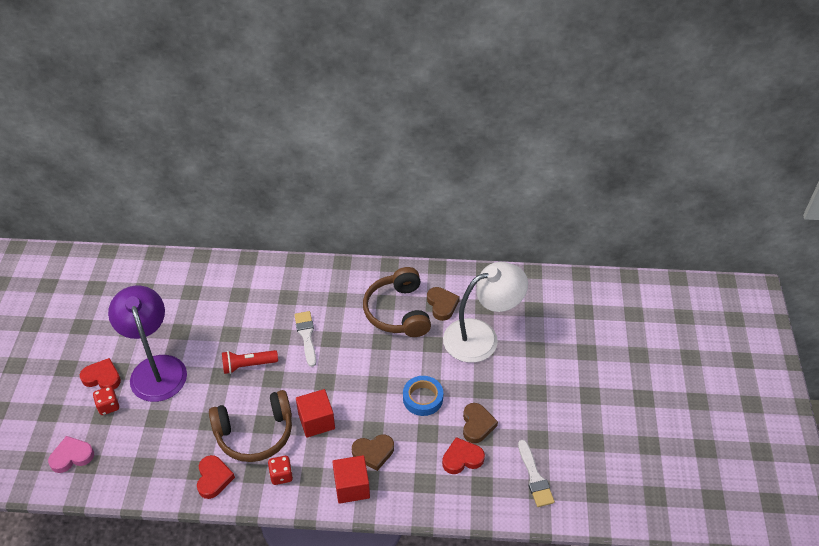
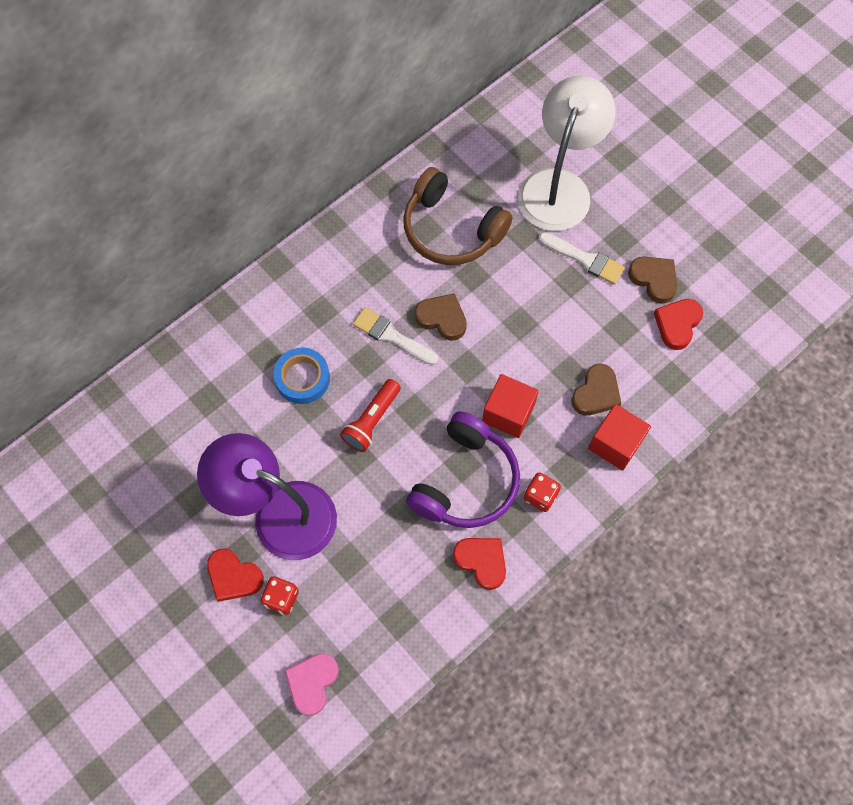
camera: 45 degrees left, 20 degrees up
(102, 377) = (234, 576): red heart -> red heart turned 120 degrees counterclockwise
(255, 434) = (466, 481): brown headphones -> purple headphones
(423, 398) = (578, 298): blue tape -> blue tape (302, 378)
(442, 305) = (485, 185): brown heart -> brown heart (442, 318)
(535, 477) = (754, 284): white brush -> white brush (585, 259)

